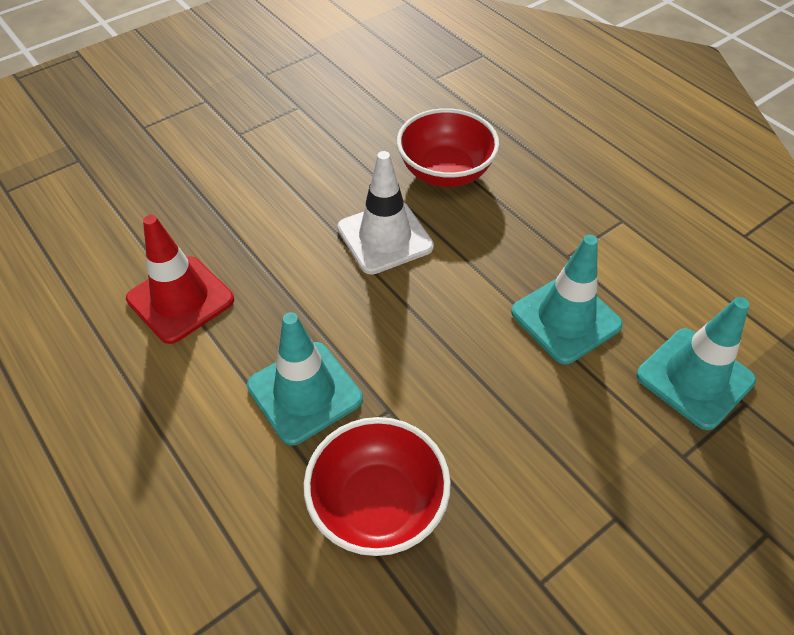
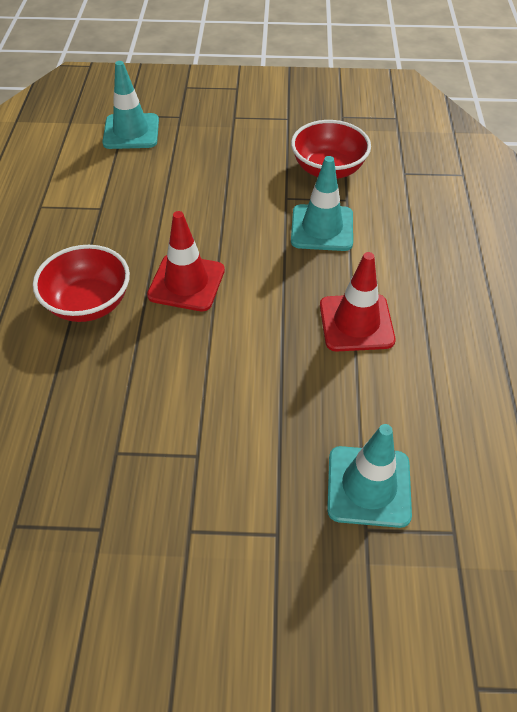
camera: 140 degrees left, 0 degrees up
(385, 237) = (186, 283): white traffic cone -> red traffic cone
(565, 319) = (149, 182): turquoise traffic cone -> turquoise traffic cone (368, 486)

